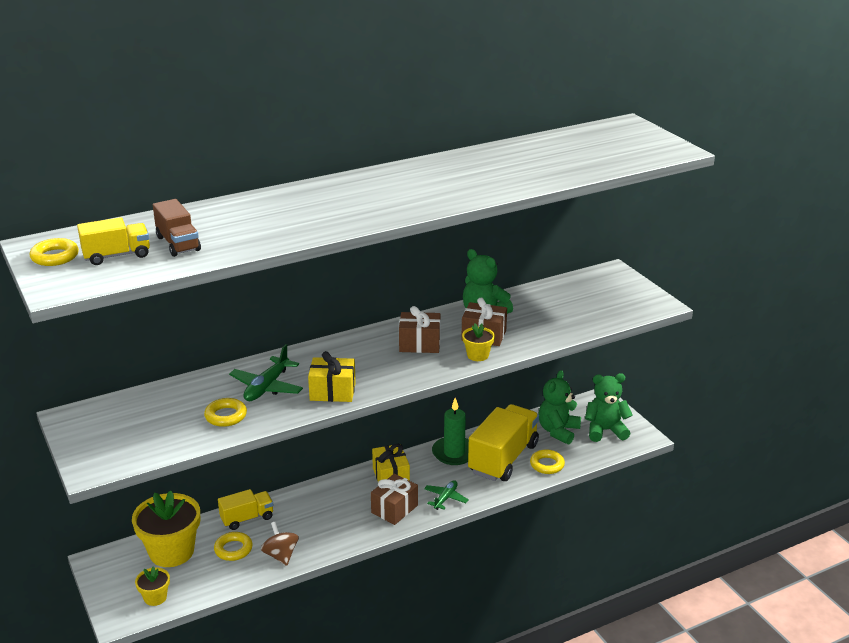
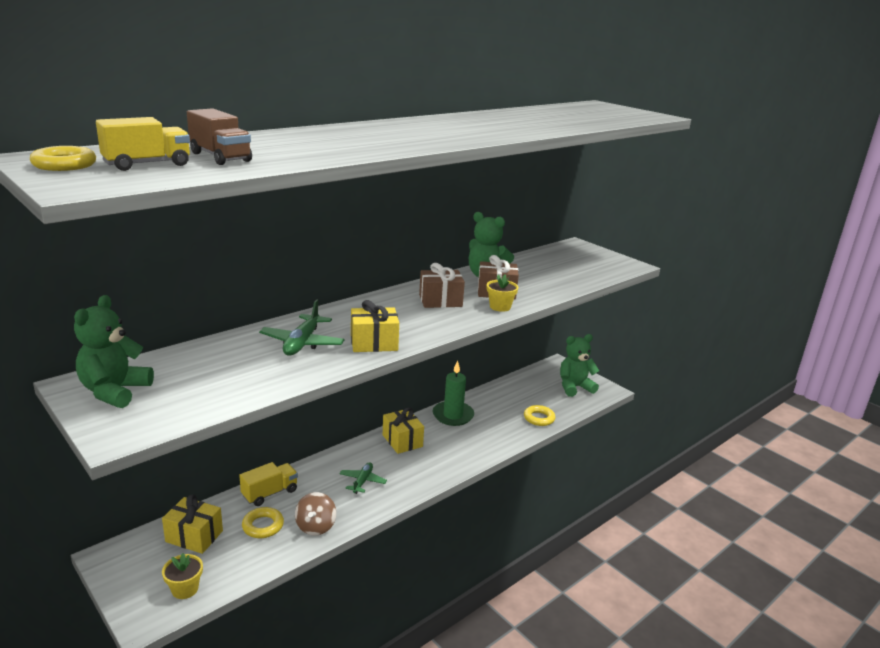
camera: 15 degrees left, 5 degrees down
(171, 552) = (194, 536): yellow flower pot -> yellow gift
(226, 416) = (266, 371): yellow ring -> none
(281, 555) = (316, 526): brown spinning top -> brown spinning top turned 135 degrees counterclockwise
(394, 509) = (416, 469): brown gift -> none
(445, 498) = (461, 455): green plane -> green plane (362, 481)
(503, 458) = (499, 416): yellow truck -> none
(558, 431) = (536, 391): green teddy bear -> green teddy bear (114, 391)

